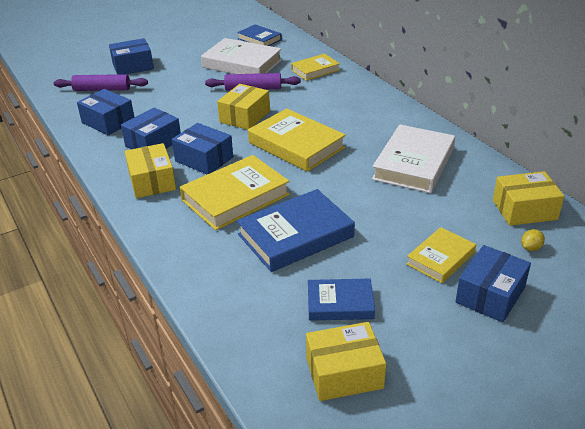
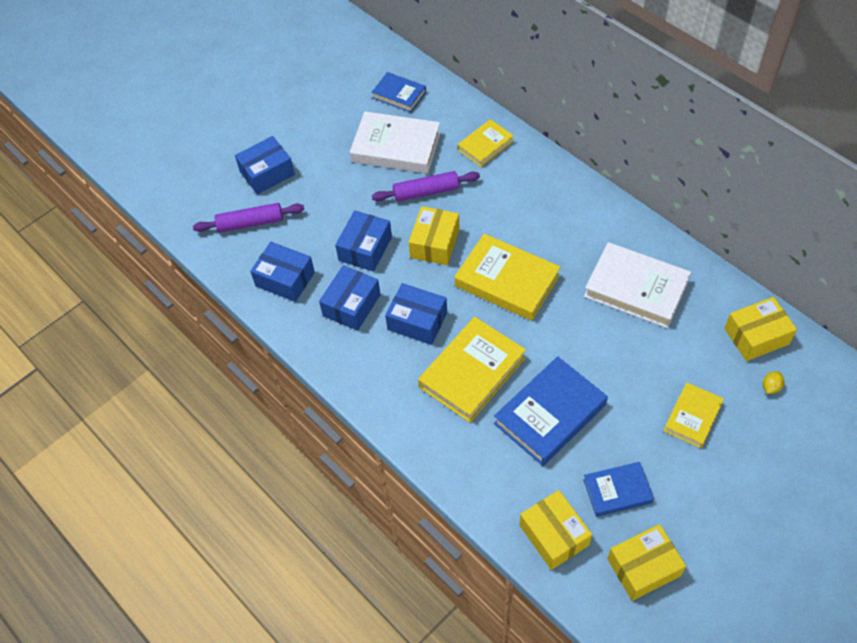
camera: 10 degrees left, 20 degrees up
(152, 181) = (376, 365): yellow box -> yellow box (554, 535)
(414, 164) = (636, 288): white book -> white book turned 75 degrees counterclockwise
(490, 295) = (745, 453): blue box -> blue box (365, 248)

